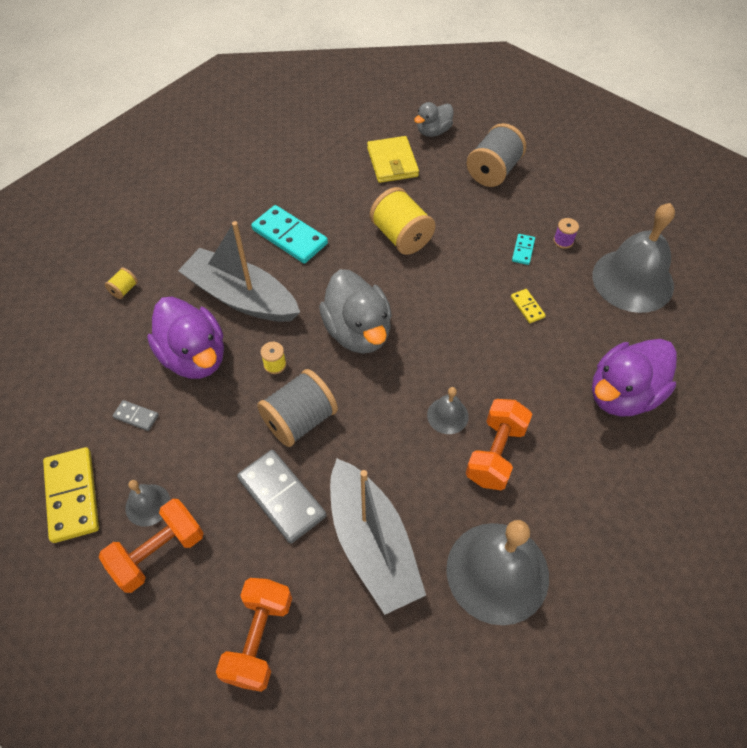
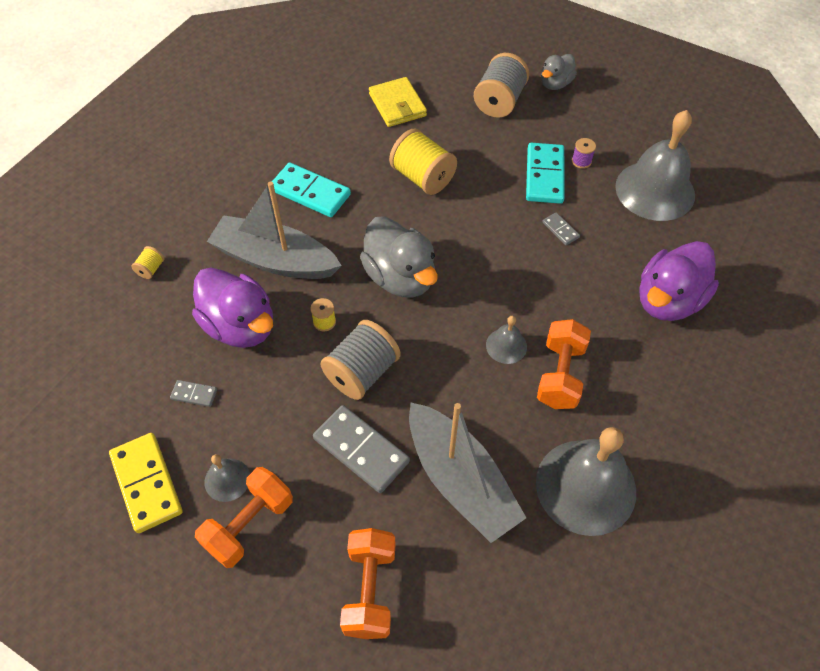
camera: 10 degrees left, 0 degrees up
(433, 131) = (431, 69): grey duck -> grey duck (555, 84)
(523, 250) = (545, 175): turquoise domino -> turquoise domino, size x2.08
(527, 307) = (560, 230): yellow domino -> grey domino

